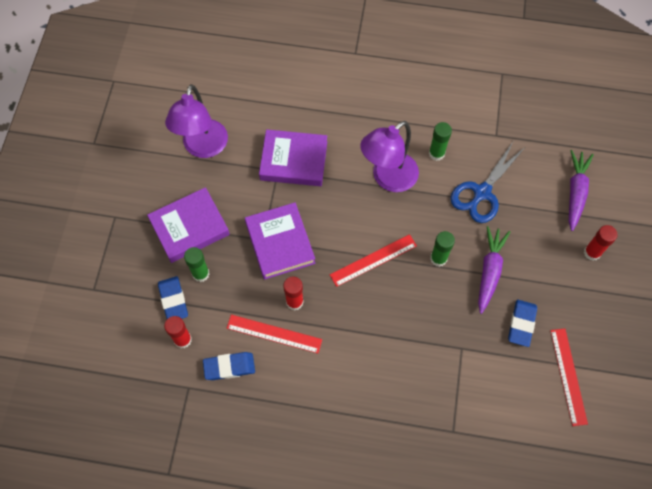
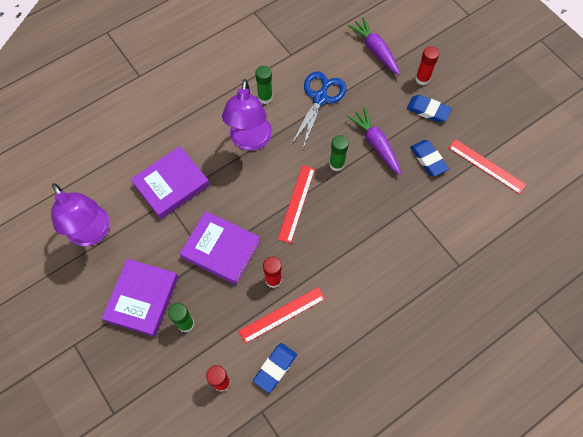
camera: 45 degrees left, 0 degrees up
(173, 300) = (185, 361): blue eraser -> blue eraser (428, 110)
(482, 192) = (320, 98): blue scissors -> blue scissors turned 150 degrees counterclockwise

